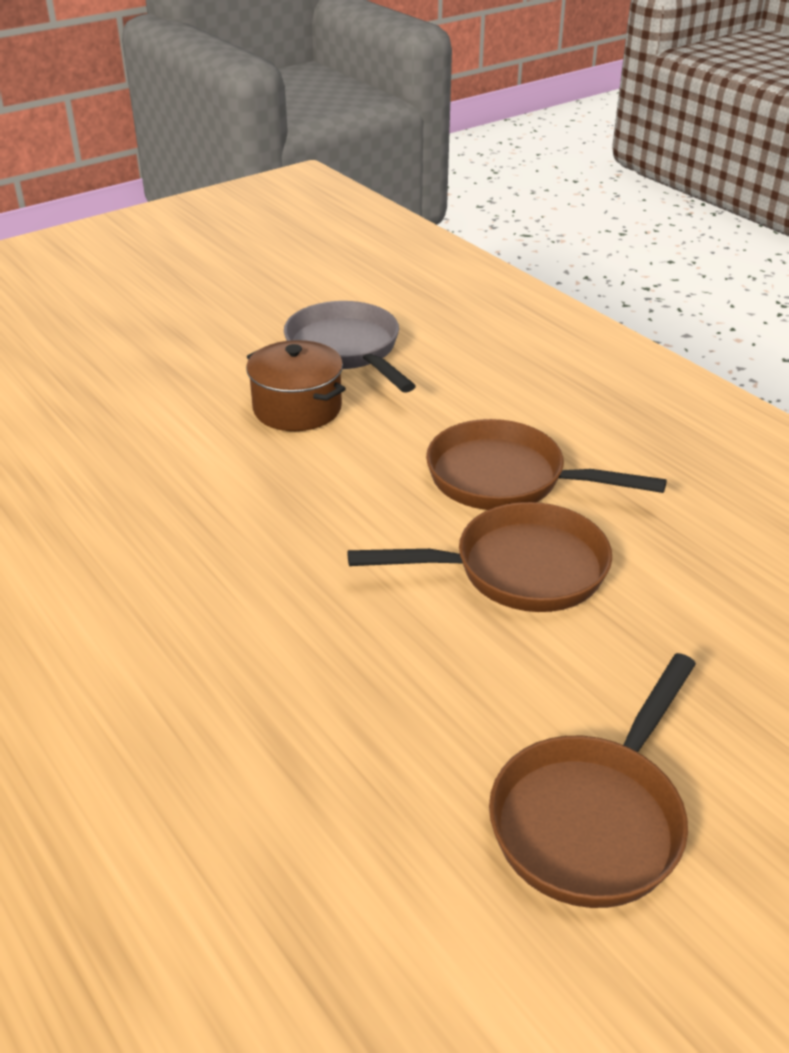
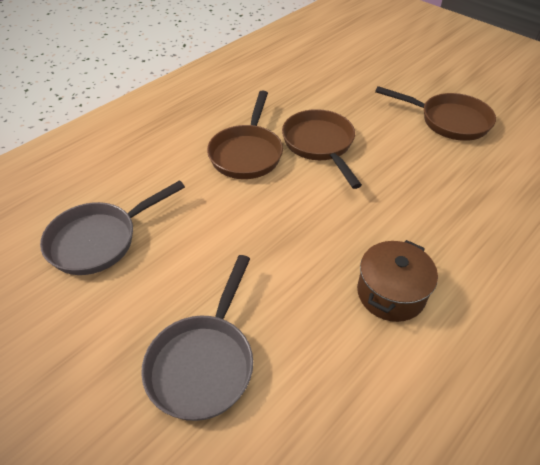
camera: 100 degrees left, 10 degrees up
(127, 417) = (204, 362): none -> grey pan
(297, 408) = (182, 254): brown pot -> brown pot (391, 293)

